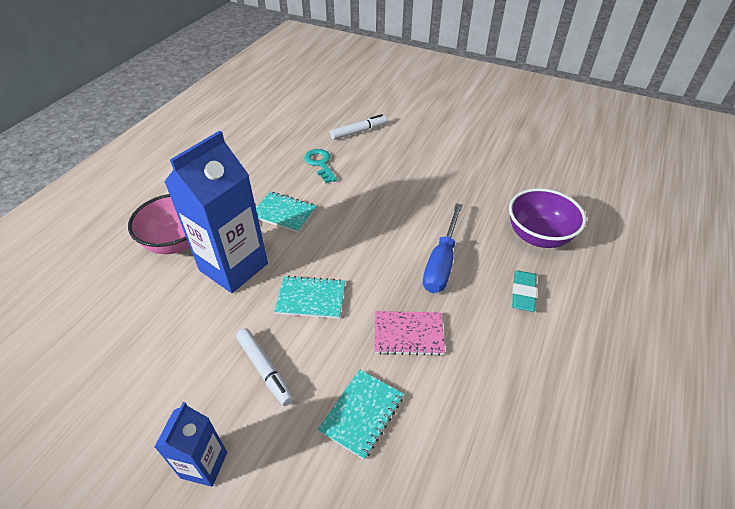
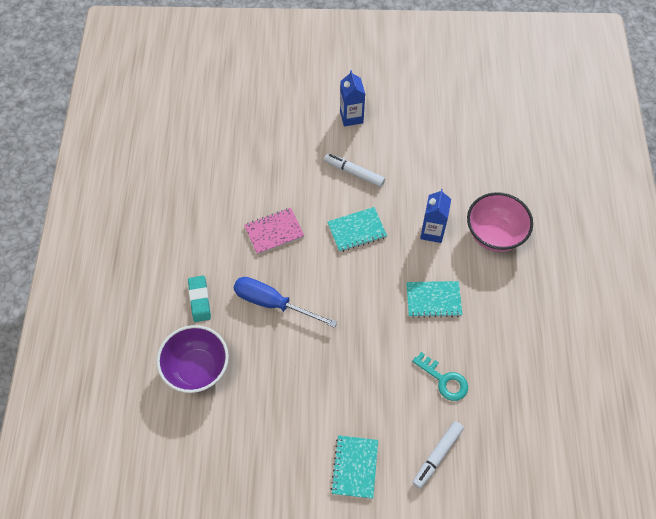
camera: 155 degrees right, 15 degrees up
(233, 267) = (432, 232): blue carton -> blue carton, size x0.52
(362, 414) = (281, 172): turquoise notebook -> turquoise notebook (355, 467)
(441, 262) = (273, 303): blue screwdriver -> blue screwdriver turned 60 degrees counterclockwise

